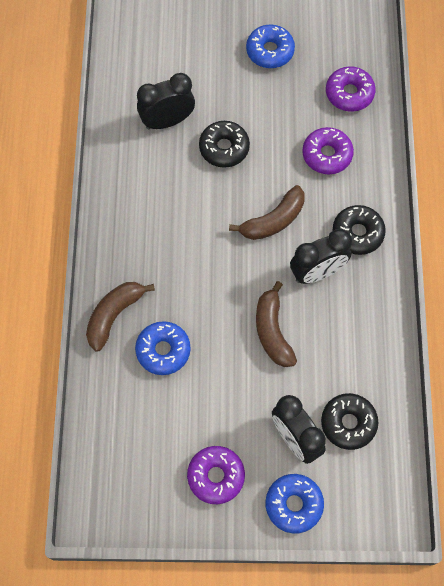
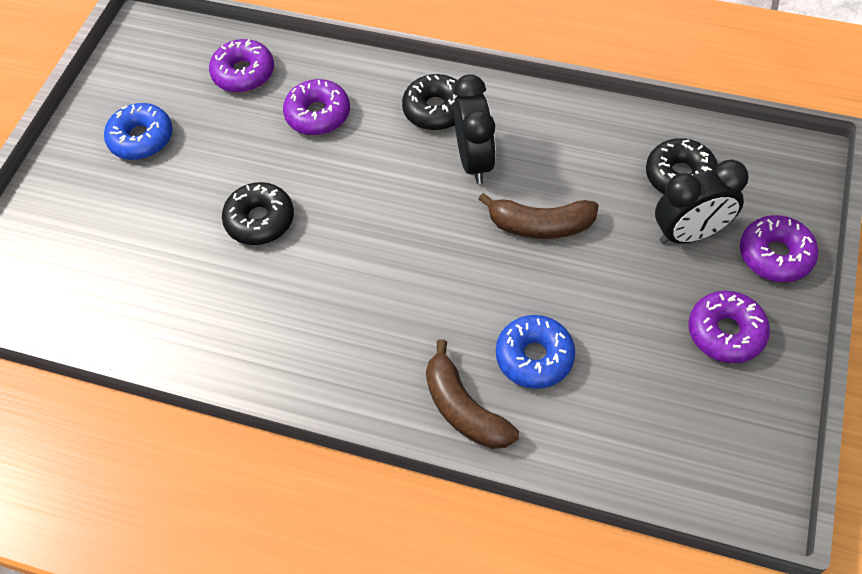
camera: 70 degrees left, 10 degrees down
(167, 121) = (188, 278): black clock -> none
(273, 220) = (387, 190): brown banana -> none
(293, 504) = (775, 255): blue donut -> purple donut

